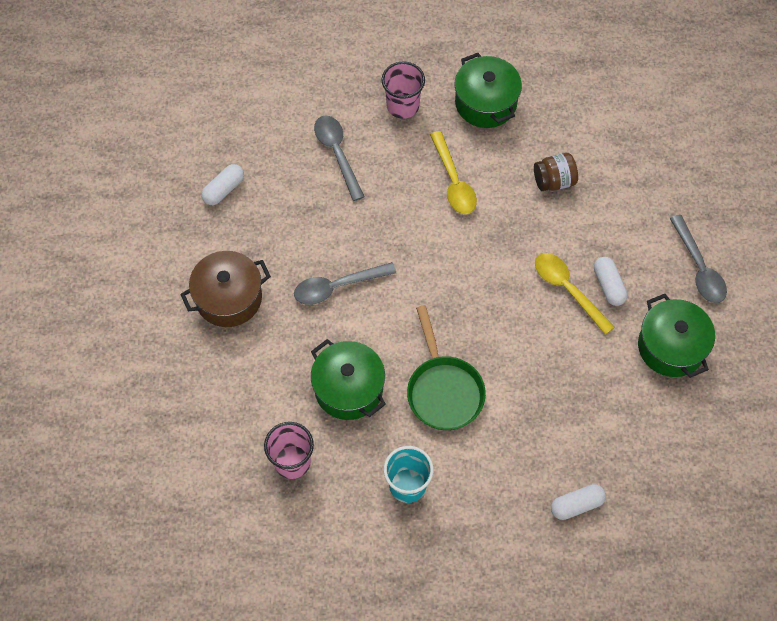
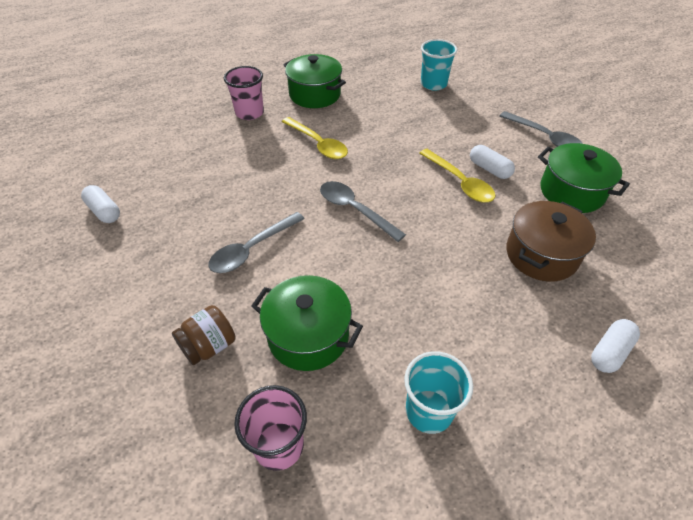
camera: 25 degrees left, 15 degrees down
(223, 189) = (104, 211): white capsule -> white capsule turned 60 degrees counterclockwise
(229, 298) = (137, 299): brown pot -> brown pot (541, 254)
(337, 154) = (207, 155): grey spoon -> grey spoon (355, 210)
(443, 390) = (407, 298): green pan -> none
(554, 181) = (397, 121): brown jar -> brown jar (209, 346)
(567, 289) = (460, 182): yellow spoon -> yellow spoon turned 150 degrees counterclockwise
(630, 137) = (433, 84): none -> turquoise cup

